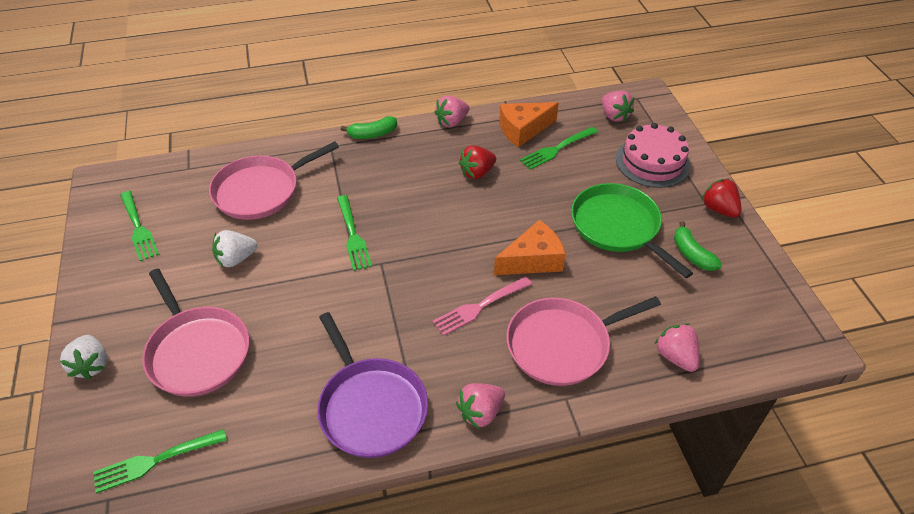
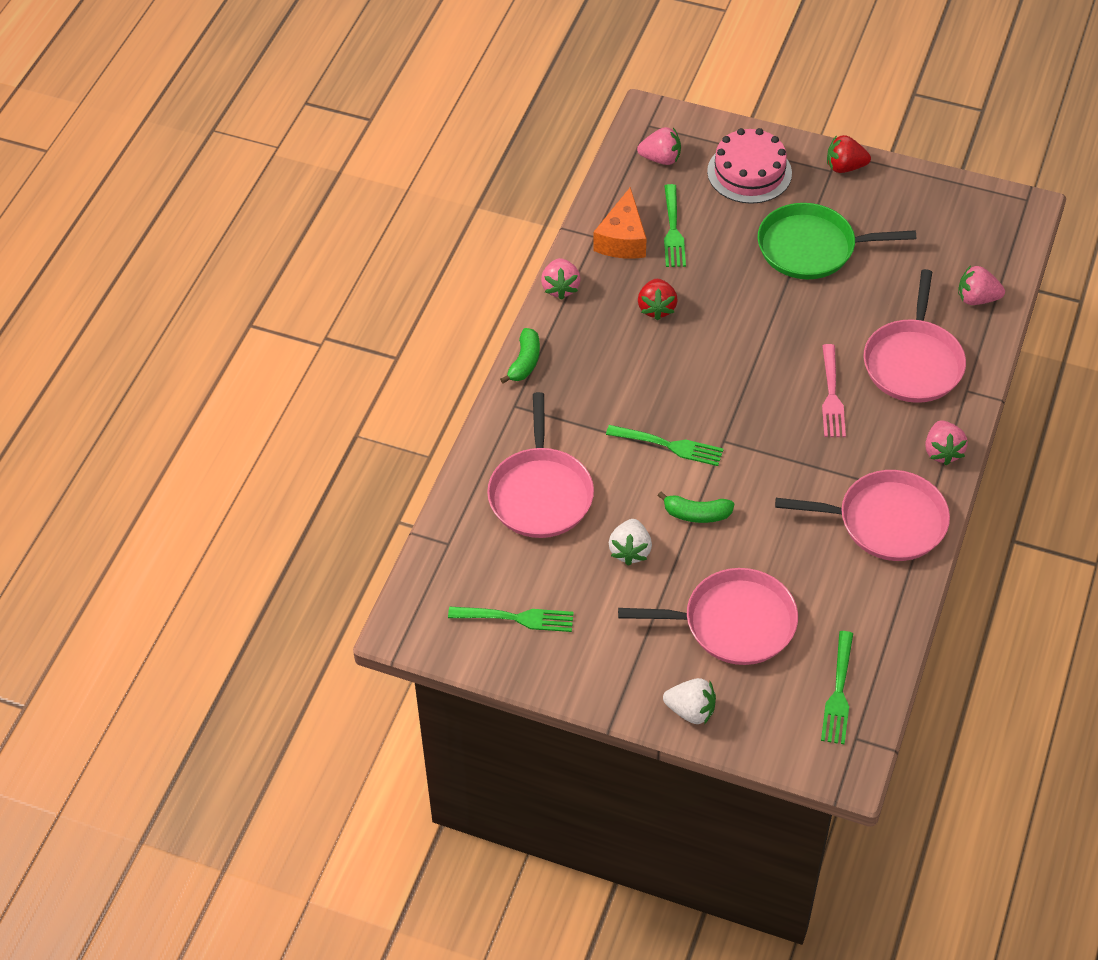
camera: 55 degrees left, 5 degrees up
(371, 407) = (886, 521): purple pan -> pink pan
(533, 260) = (805, 329): orange cheese -> none
(692, 254) = (881, 219): green banana -> green banana (697, 514)

